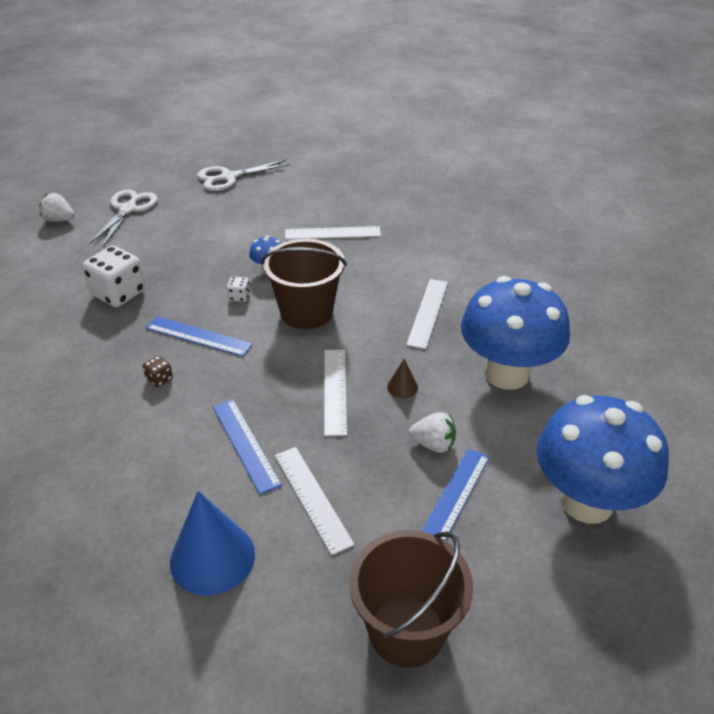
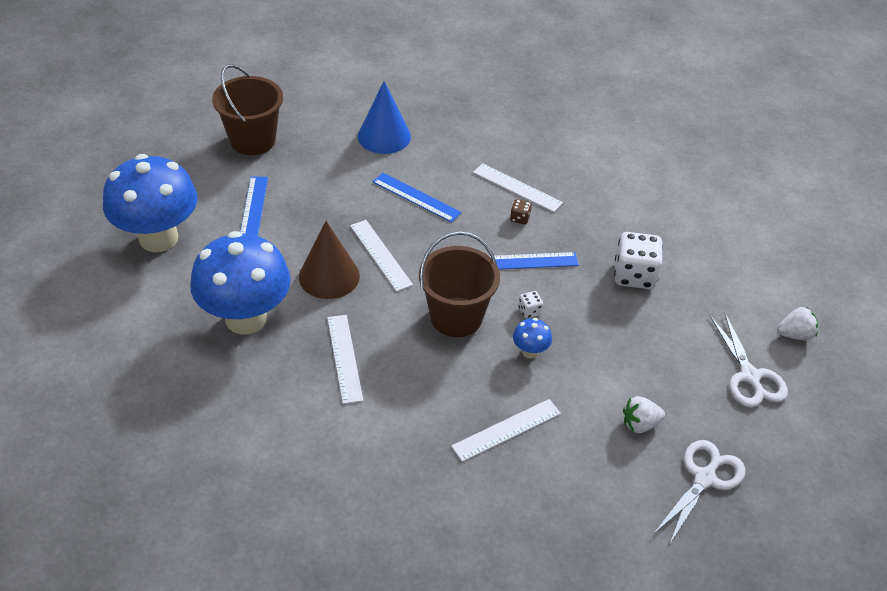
camera: 150 degrees right, 5 degrees up
(312, 498) = (347, 182): white ruler -> white ruler (517, 187)
(402, 387) = (329, 276): brown cone -> brown cone, size x2.23
(433, 444) = (283, 241): white strawberry -> white strawberry (640, 424)

